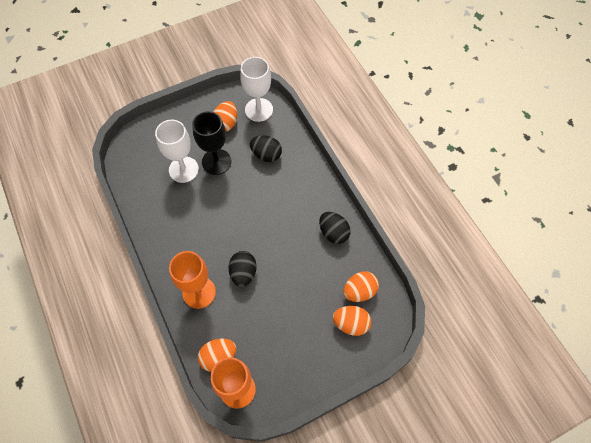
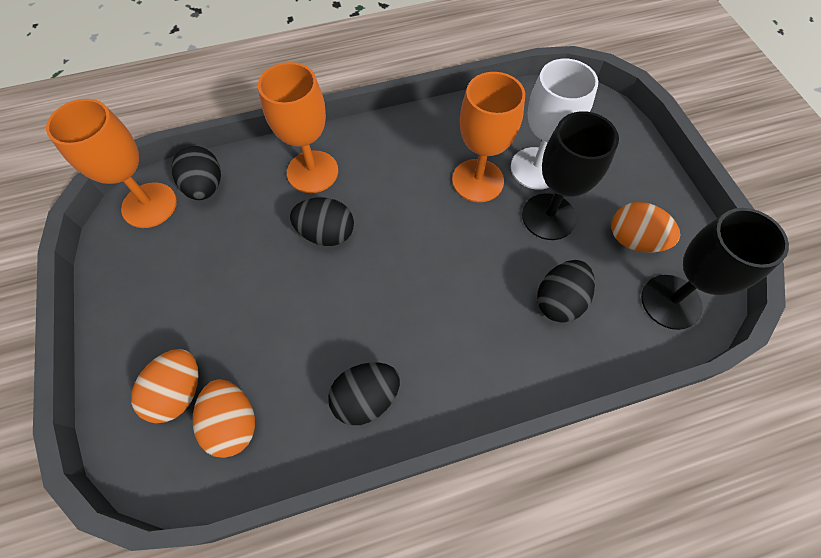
camera: 100 degrees right, 0 degrees up
(195, 198) = (477, 180): none -> orange goblet
(218, 357) = (205, 187): orange egg -> black egg
(259, 110) = (671, 302): white goblet -> black goblet

